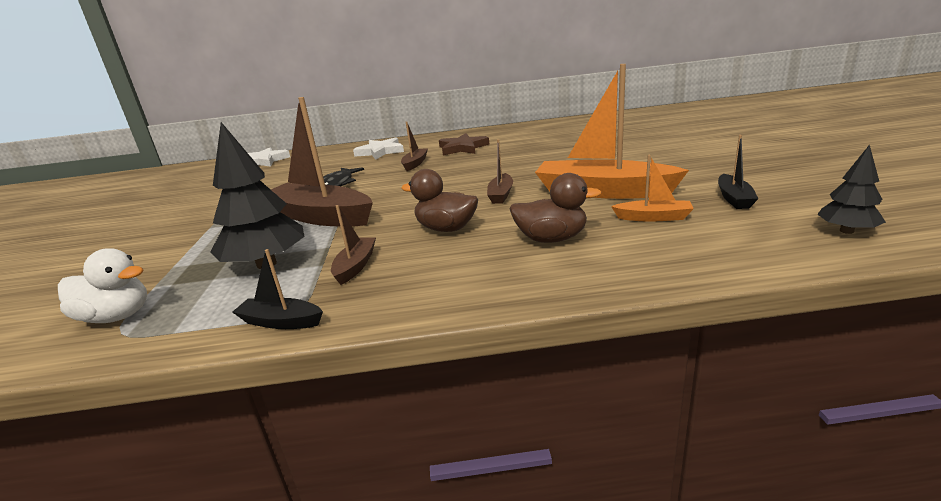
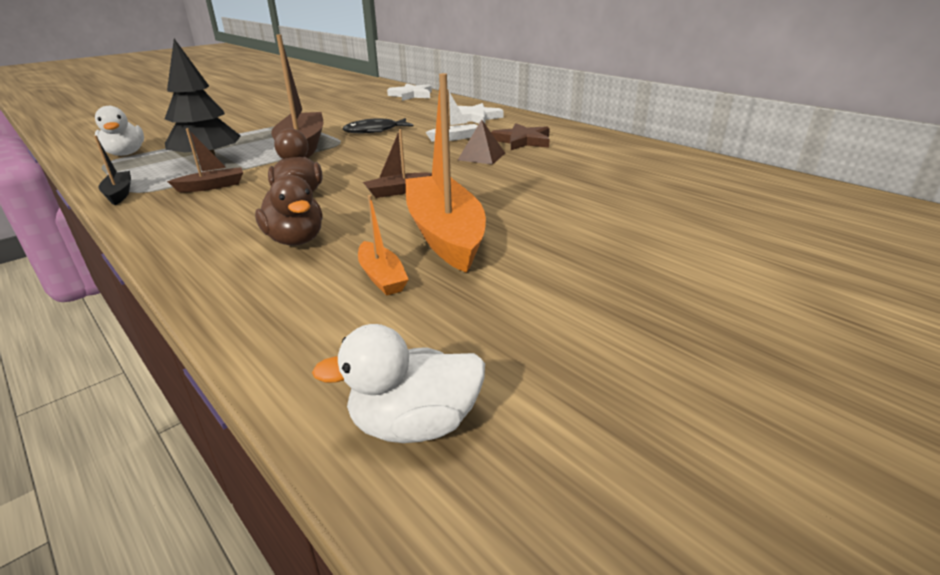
camera: 50 degrees right, 5 degrees up
(415, 164) = (454, 138): brown boat -> white boat
(472, 162) = (481, 156): none -> brown pyramid
(734, 198) = (485, 316): black boat -> none
(846, 231) = (414, 424): black tree -> white duck

